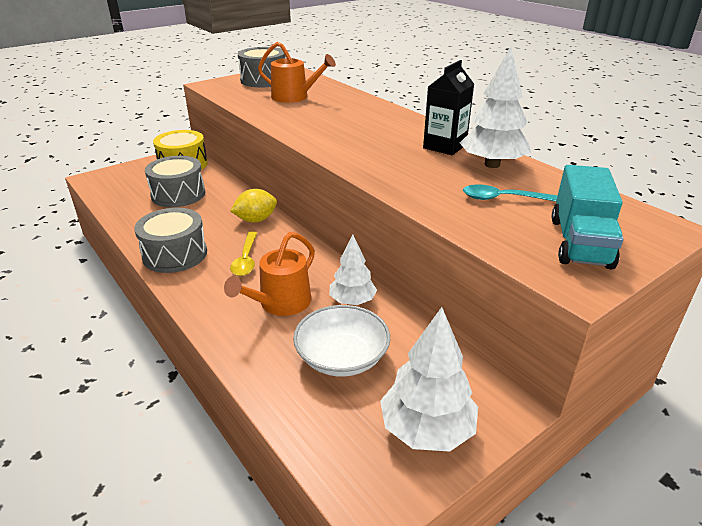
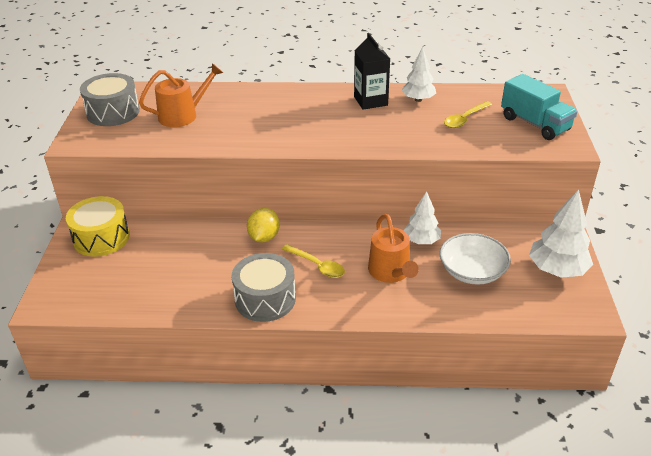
camera: 50 degrees left, 5 degrees up
(178, 194) = (160, 262): grey drum -> none
(492, 164) = (418, 99): white tree -> white tree, size x0.65
(503, 199) = (465, 119): turquoise spoon -> yellow spoon

